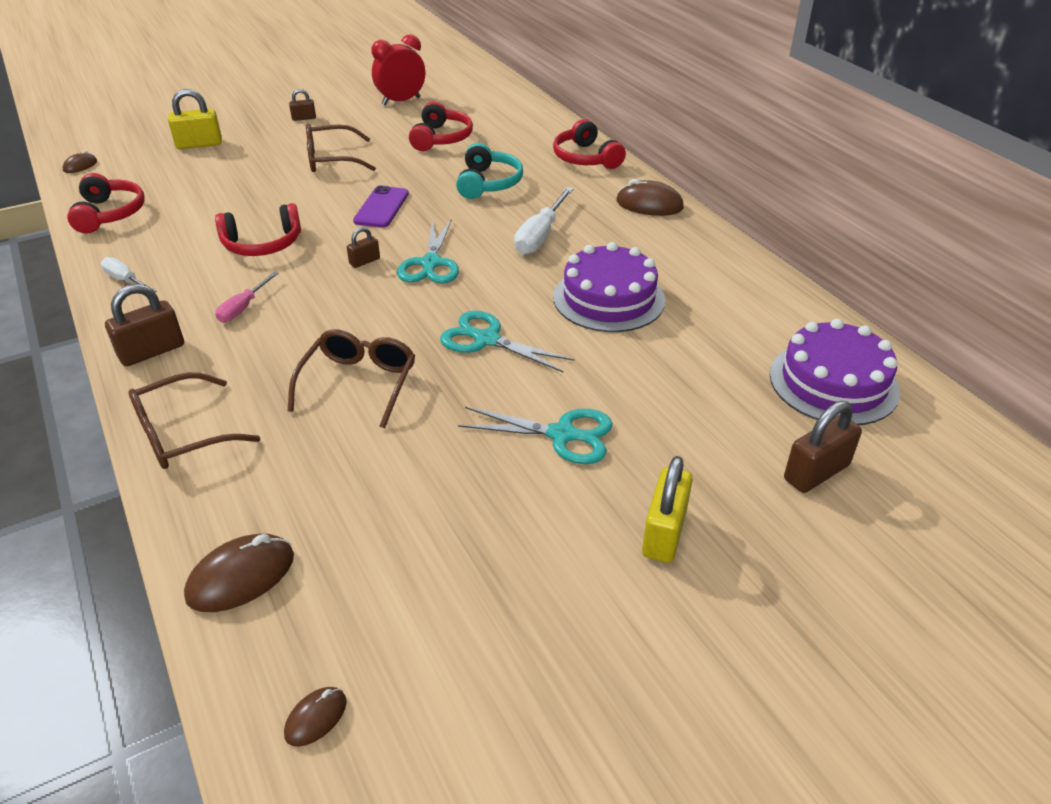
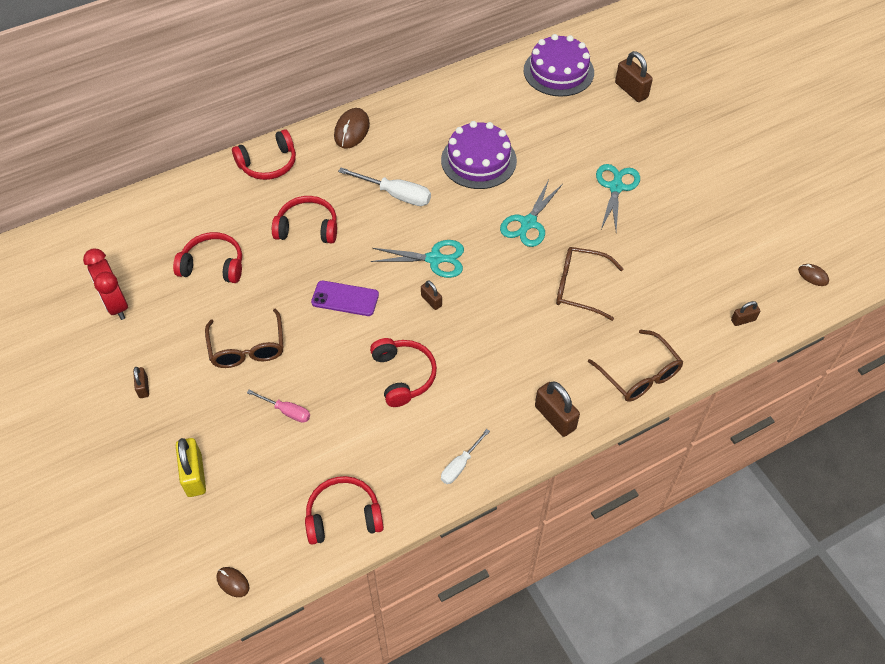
camera: 90 degrees left, 15 degrees up
(241, 576) = (743, 320): brown mouse -> brown padlock
(243, 308) = (497, 370): pink screwdriver -> pink screwdriver (286, 411)
(488, 183) = (307, 228): turquoise headphones -> red headphones
(664, 533) = (682, 151): yellow padlock -> none

